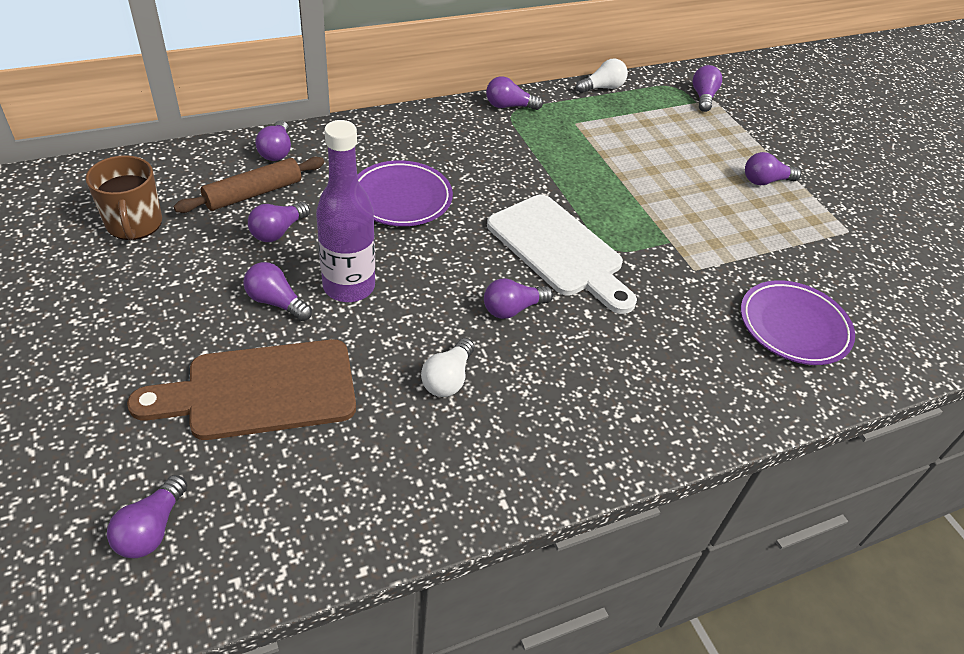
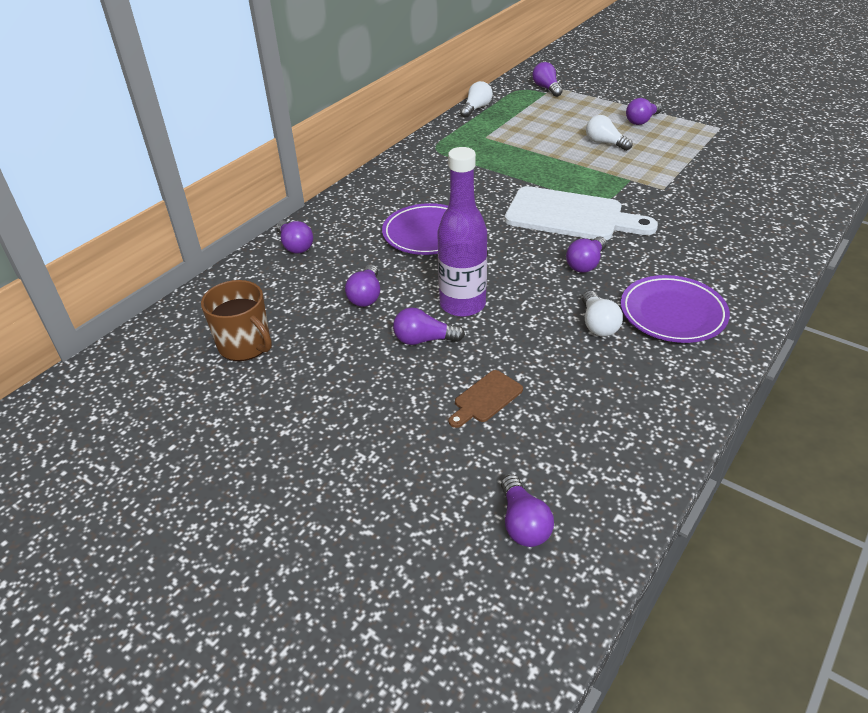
camera: 25 degrees left, 5 degrees down
(253, 193) = (314, 281): brown rolling pin -> none
(260, 391) = (485, 398): brown cutting board -> brown cutting board, size x0.45
(509, 106) = (428, 145): purple light bulb -> none
(692, 187) = (605, 143): none -> white light bulb
(793, 327) = (754, 193): purple plate -> purple plate (672, 313)

